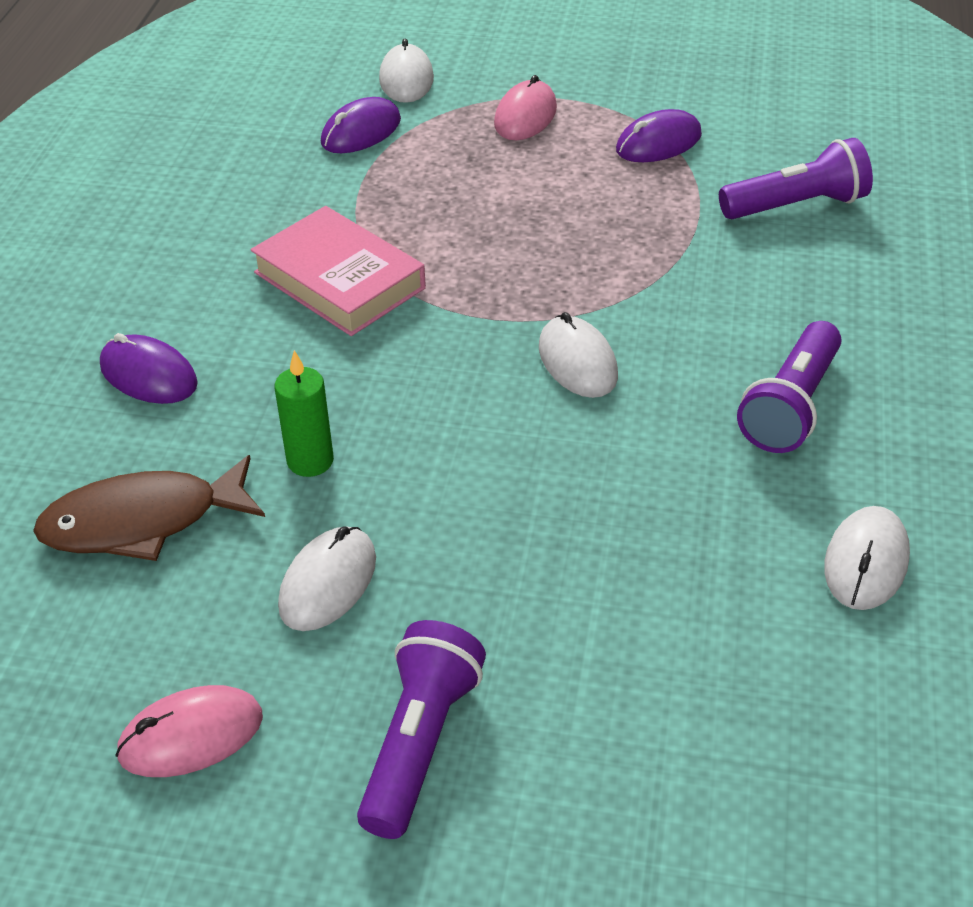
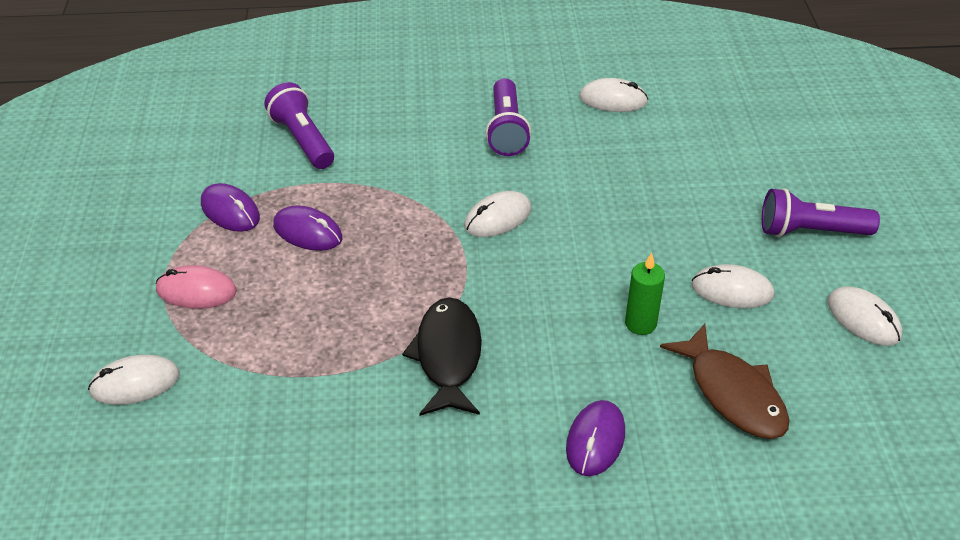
camera: 105 degrees left, 0 degrees up
(191, 736) = (863, 319): pink mouse -> white mouse
(339, 280) = (448, 356): pink book -> black fish
(361, 131) = (231, 395): purple mouse -> purple mouse (308, 232)
(791, 406) = (506, 130): purple flashlight -> purple flashlight turned 75 degrees clockwise

